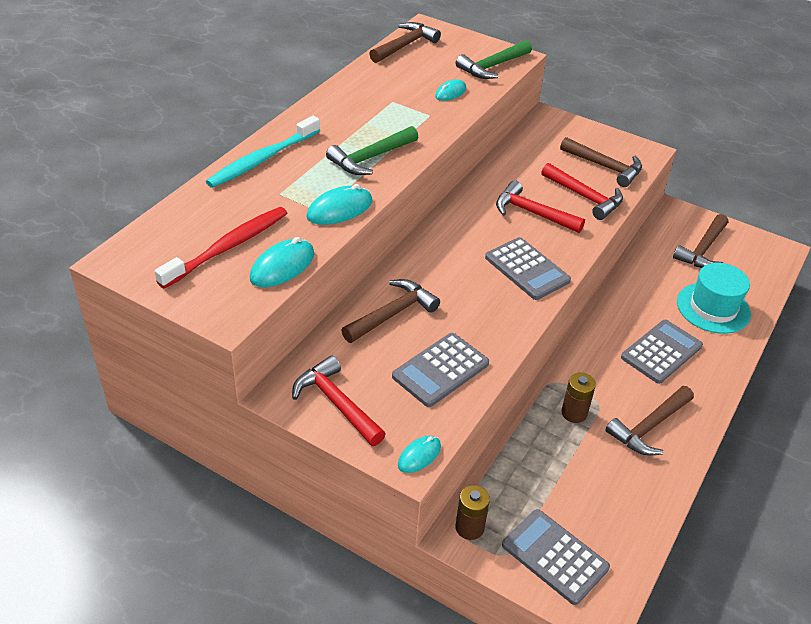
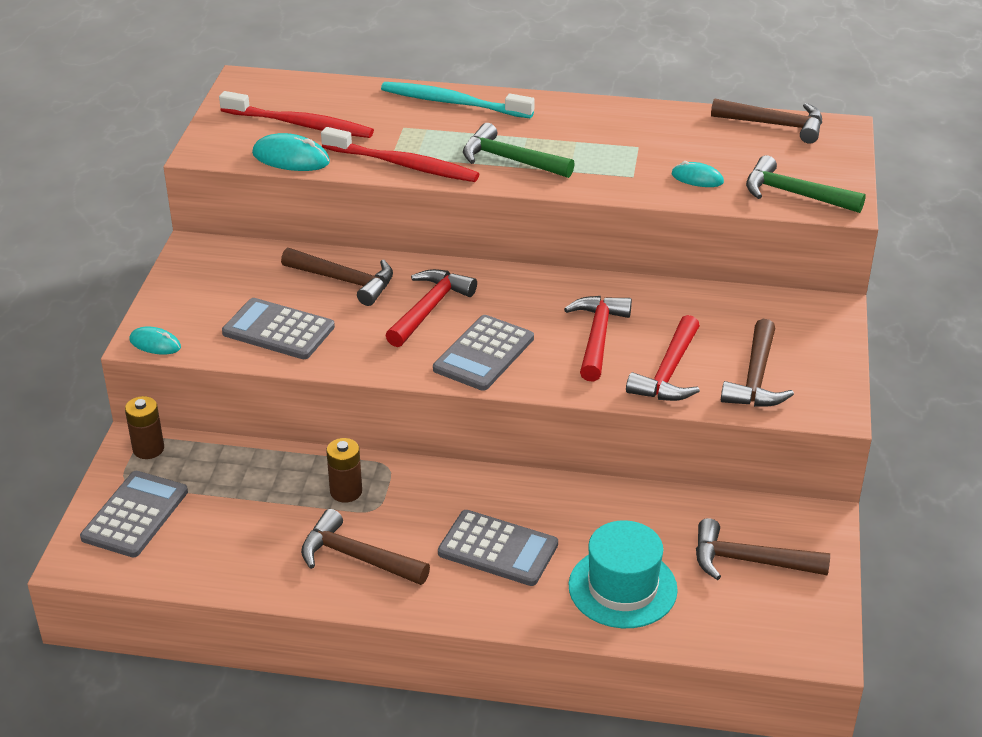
camera: 70 degrees right, 5 degrees down
(336, 403) = (199, 280): red hammer -> red hammer (429, 309)
(339, 209) = (403, 165): turquoise mouse -> red toothbrush

